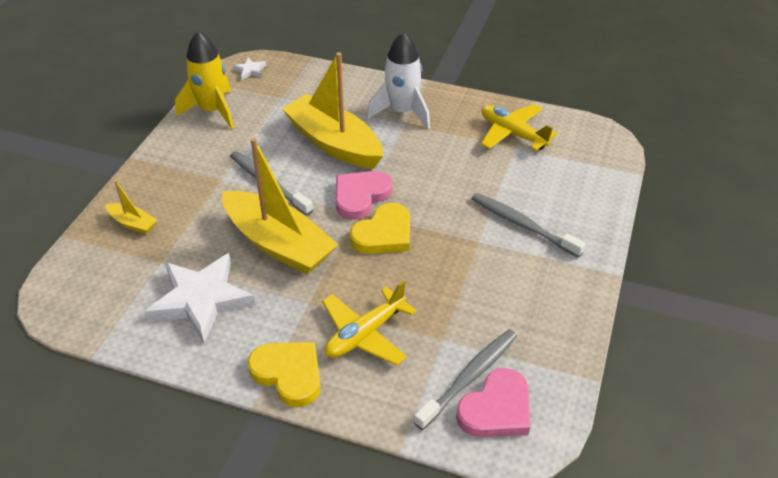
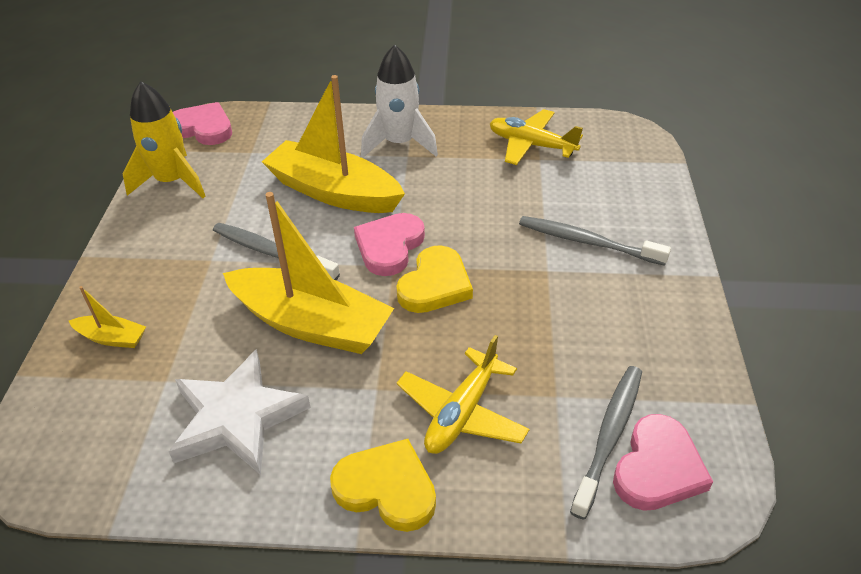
camera: 15 degrees left, 0 degrees up
(250, 70) = (203, 128): white star -> pink heart

